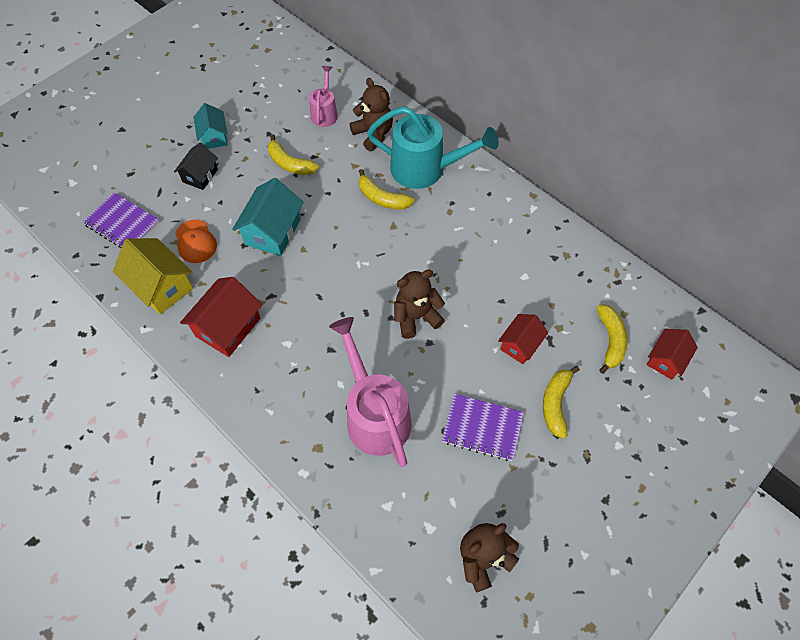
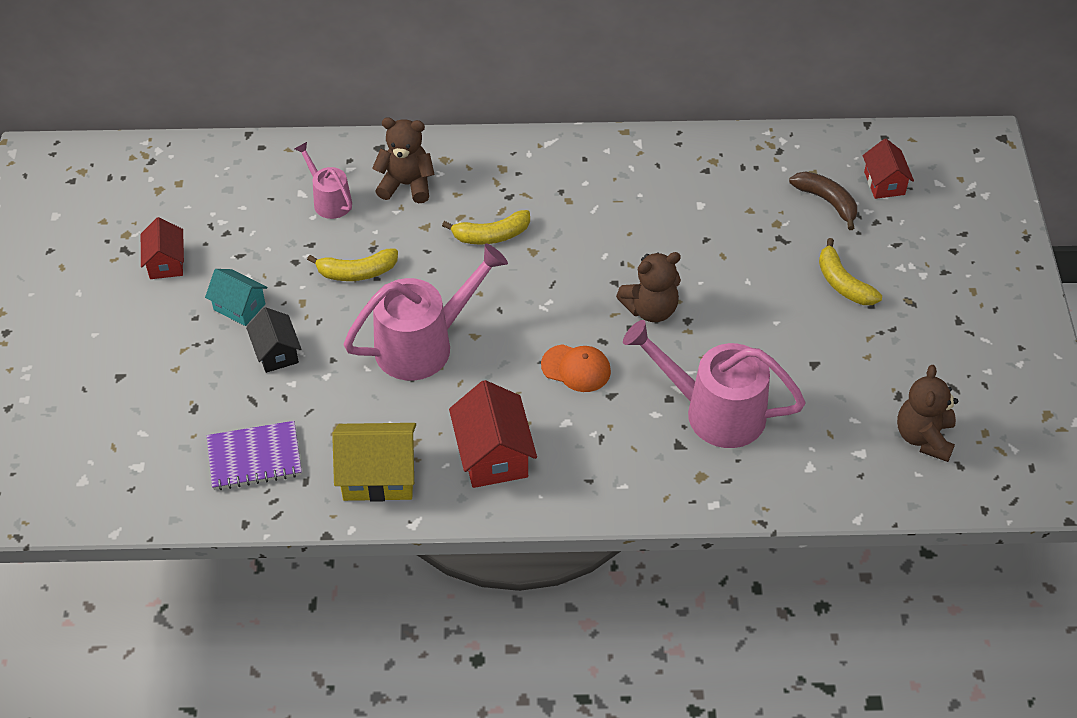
camera: 45 degrees left, 10 degrees down
(195, 241) = (357, 412): orange cap -> orange cap (576, 368)
(273, 232) = (424, 344): turquoise house -> pink watering can
(416, 317) = (650, 309): brown teddy bear -> brown teddy bear turned 135 degrees counterclockwise
(426, 169) = (499, 179): turquoise watering can -> none
(482, 428) = (810, 348): purple notebook -> none
(520, 345) = (762, 262): red house -> red house (166, 262)
(610, 340) = (827, 201): yellow banana -> brown banana

